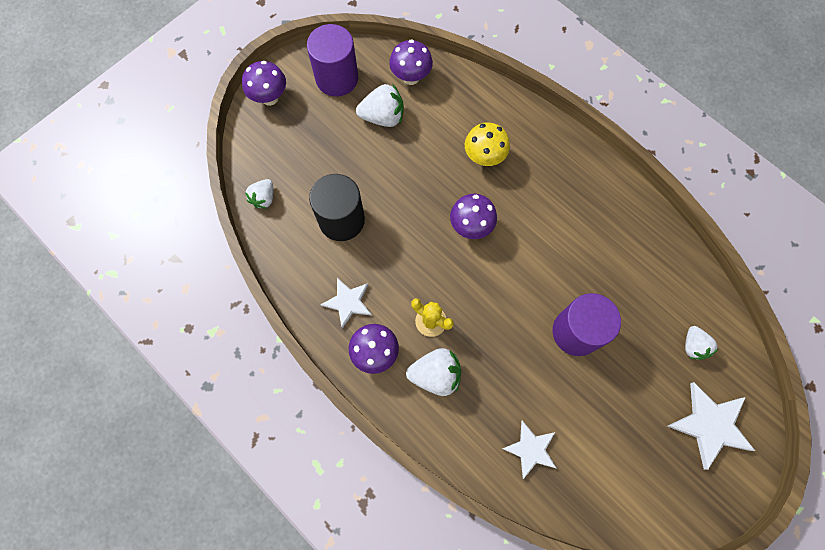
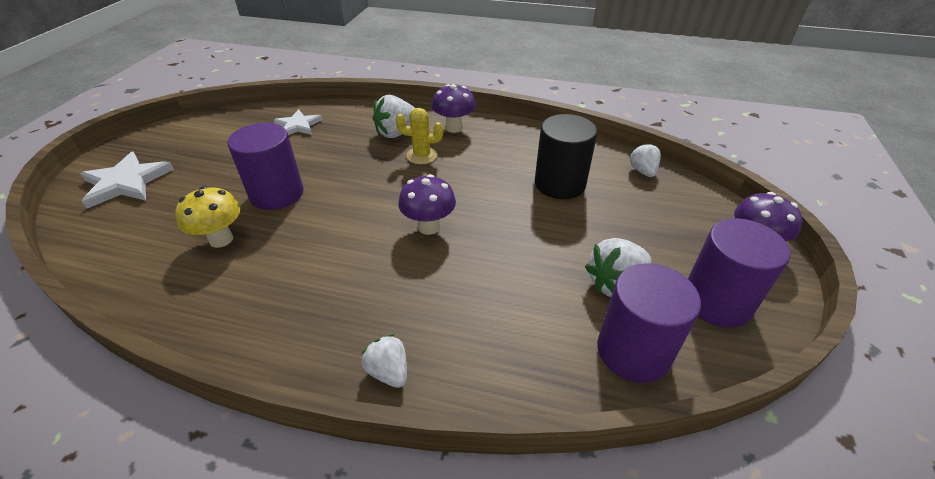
camera: 150 degrees right, 30 degrees down
(348, 302) = (500, 142): white star -> none
(411, 77) = (633, 351): purple mushroom -> purple cylinder
(484, 157) = (457, 296): yellow mushroom -> yellow mushroom (221, 239)
(693, 346) = (139, 226): white strawberry -> white strawberry (388, 371)

